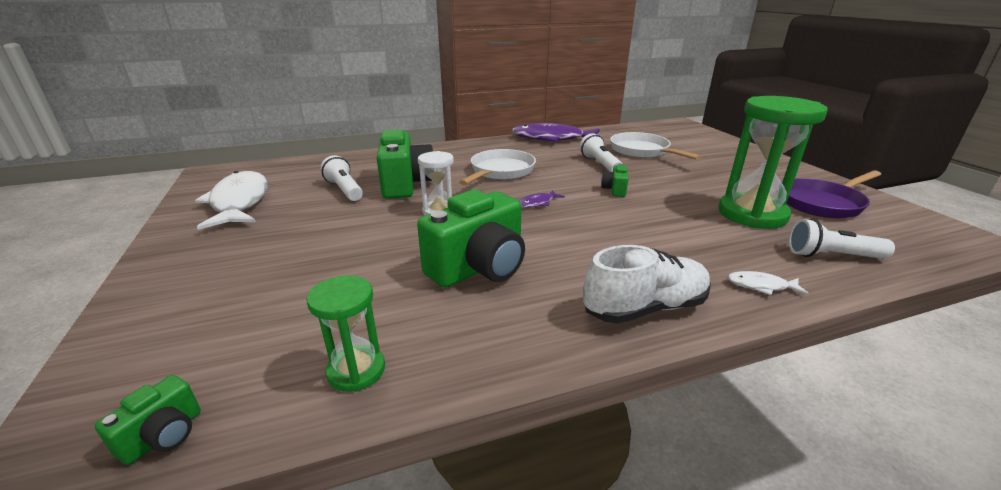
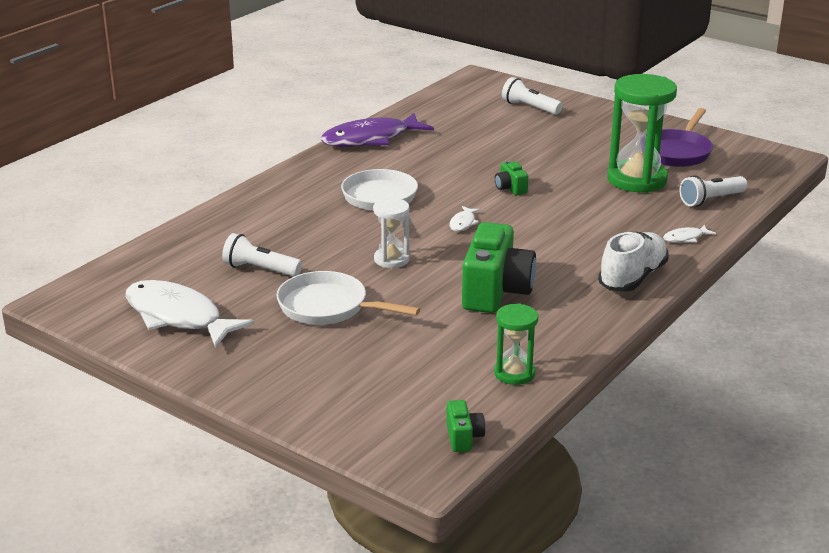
camera: 35 degrees left, 0 degrees up
(406, 184) = (311, 244): green camera -> none
(538, 203) = (463, 223): purple fish -> white fish
(599, 164) = (462, 161): white flashlight -> white flashlight (529, 108)
(642, 151) = (483, 132): white pan -> white pan (328, 307)

